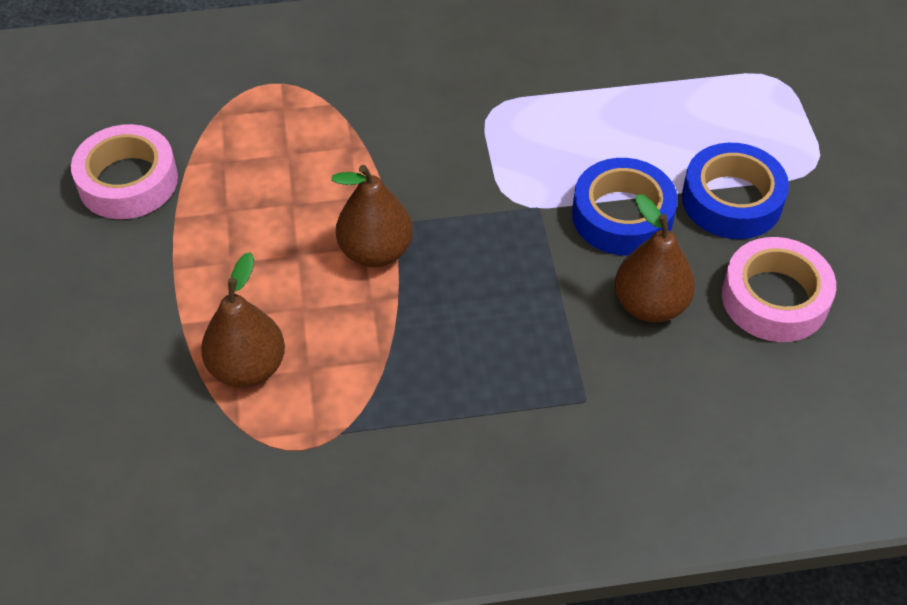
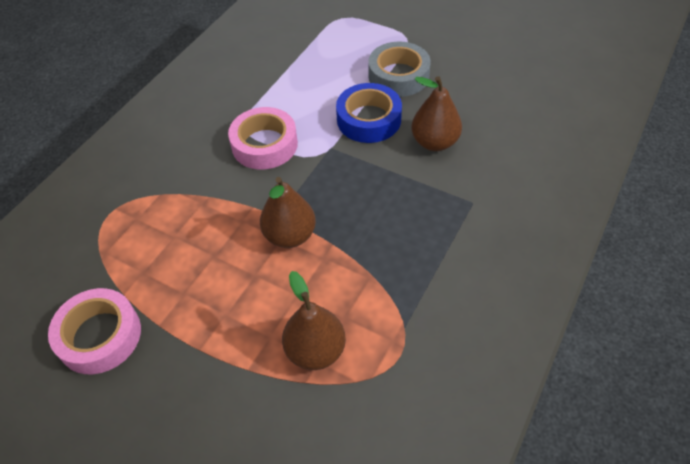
camera: 50 degrees left, 0 degrees up
(732, 200) = (398, 76): blue tape -> grey tape
(774, 298) = (470, 96): pink tape -> pink tape (264, 144)

